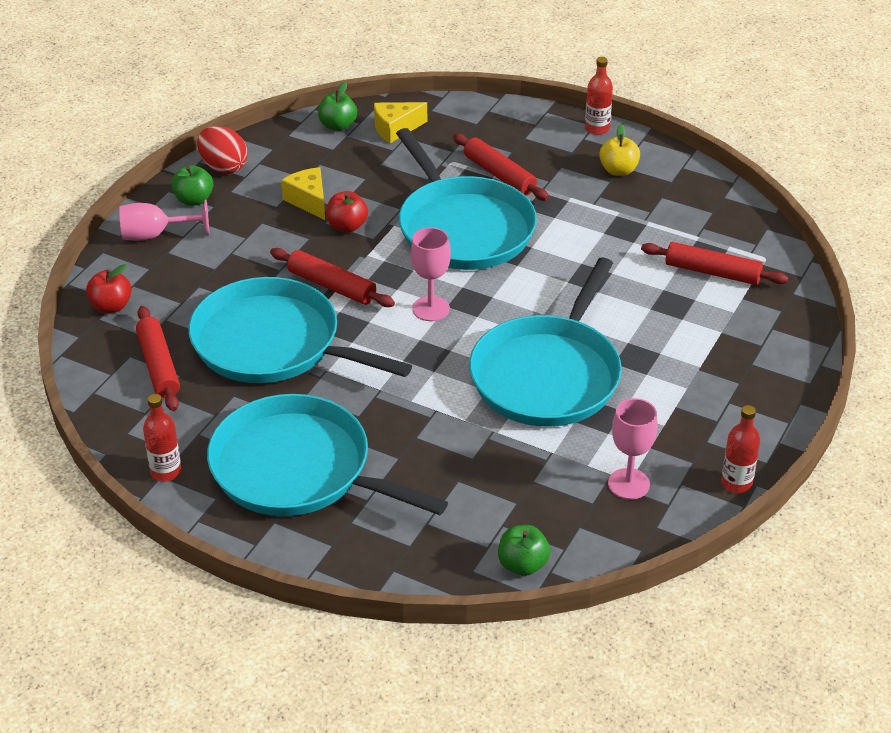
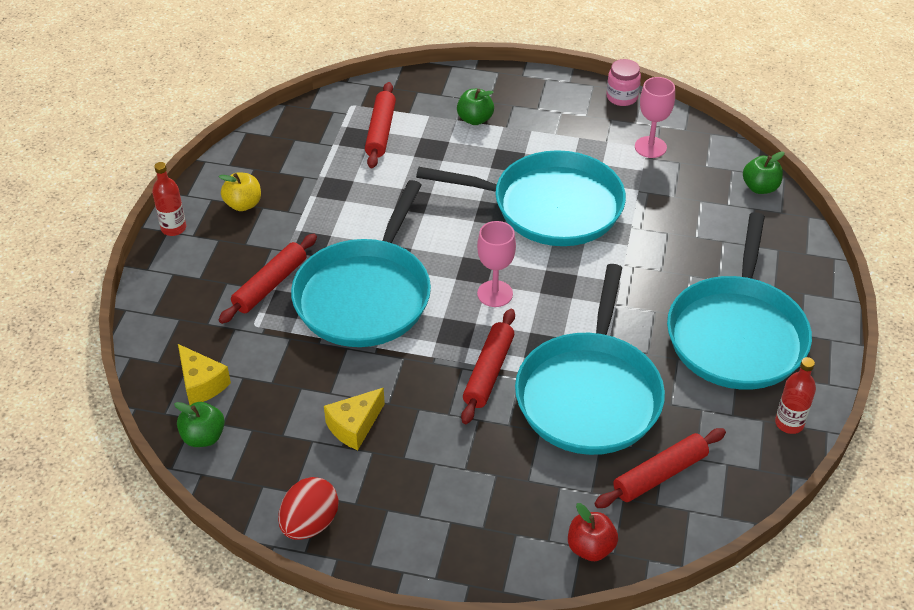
camera: 105 degrees left, 5 degrees up
(155, 235) = (457, 549): pink goblet -> none
(194, 200) = (381, 533): green apple -> green apple (475, 119)
(347, 226) = (389, 383): red apple -> none
(463, 228) = (365, 295): turquoise pan -> turquoise pan turned 150 degrees clockwise
(736, 483) = (622, 97): red bottle -> pink jar

